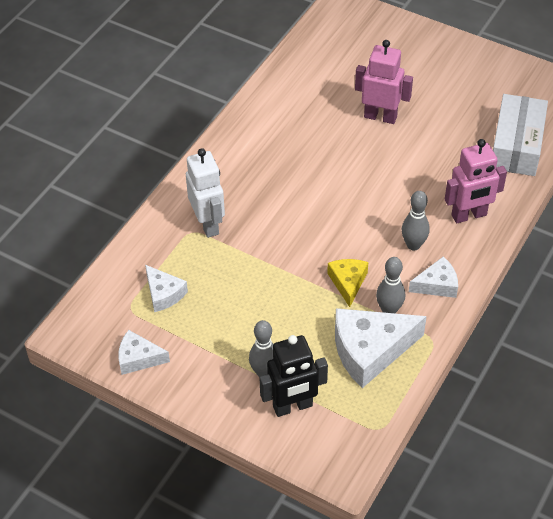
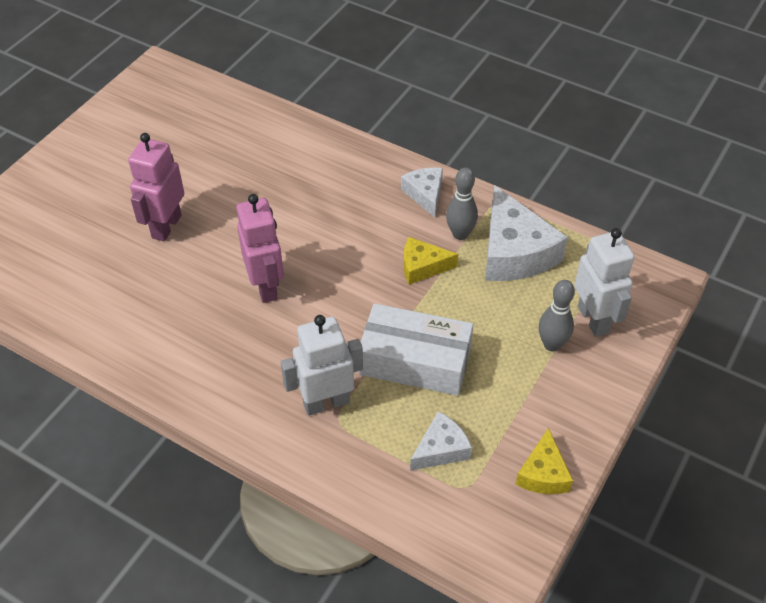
camera: 90 degrees left, 0 degrees up
(138, 358) = (543, 473): white cheese -> yellow cheese
(293, 406) = (593, 319): black robot -> white robot
(413, 245) = (370, 209): grey bowling pin -> none
(469, 215) = (330, 163): pink robot -> pink robot (266, 286)
(516, 145) = (233, 118): white box -> white box (415, 361)

